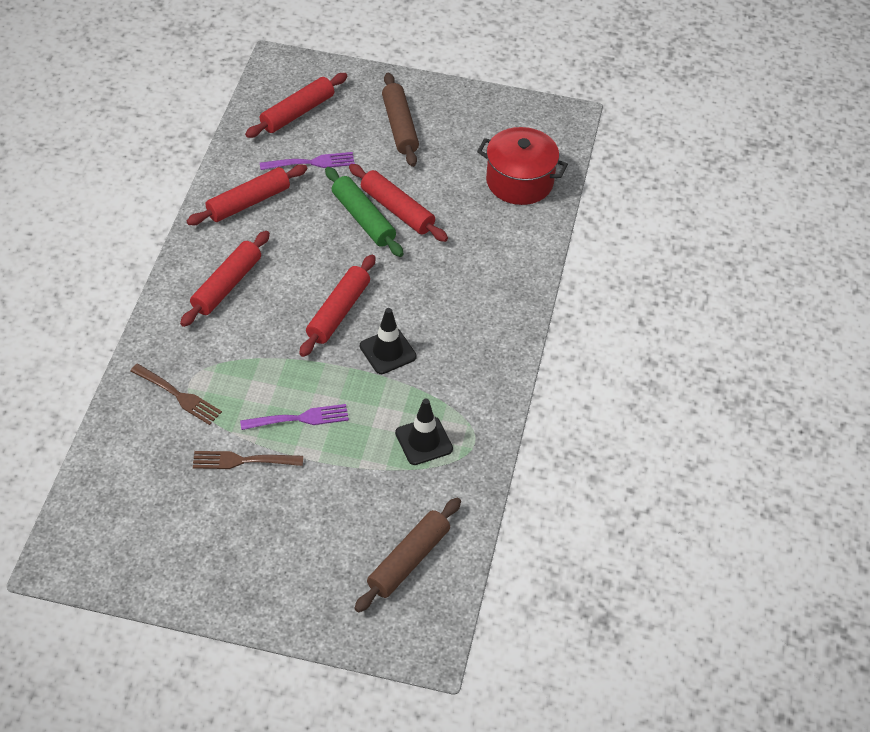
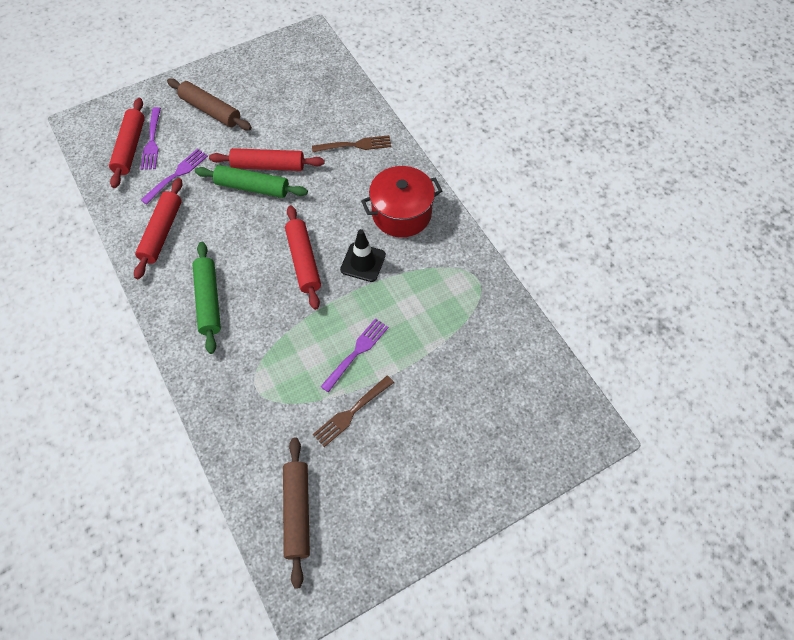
camera: 40 degrees left, 10 degrees up
(177, 395) = (258, 405): brown fork -> brown fork (354, 145)
(227, 285) = (209, 301): red rolling pin -> green rolling pin
(321, 119) = (152, 141): none -> purple fork
(409, 560) = (523, 387): brown rolling pin -> brown rolling pin (297, 512)
(424, 441) = (447, 302): black traffic cone -> none
(519, 181) = (324, 94): red pot -> red pot (401, 213)

